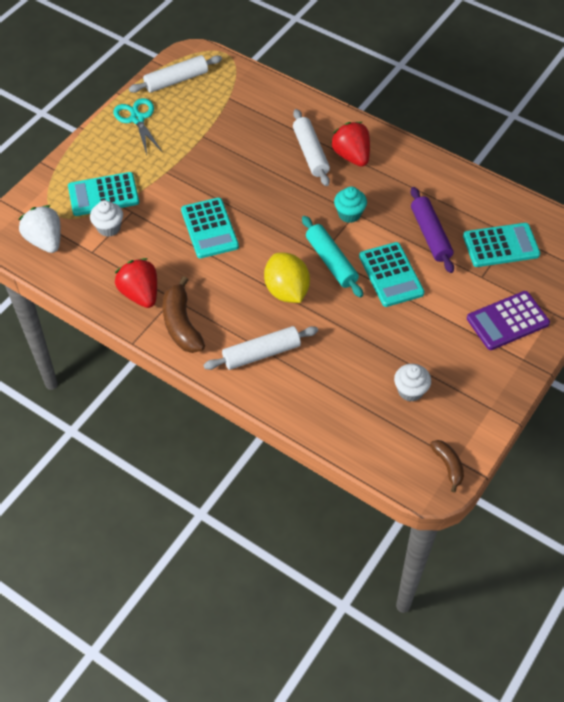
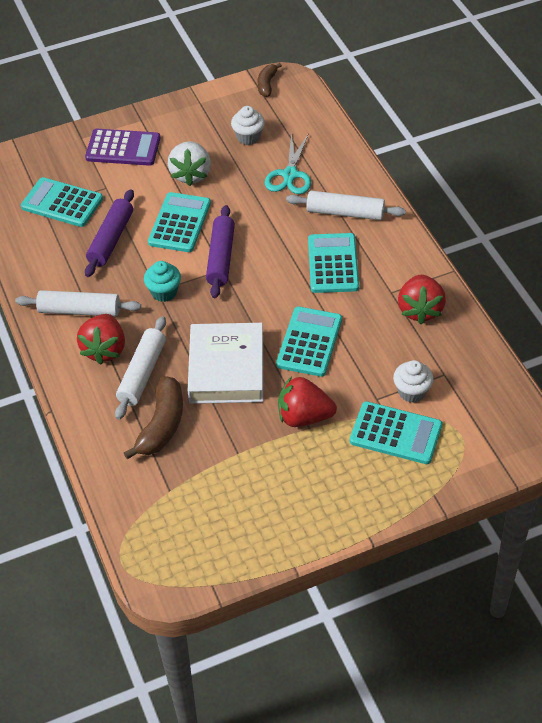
camera: 145 degrees left, 5 degrees down
(45, 241) = (487, 409): white strawberry -> white strawberry (191, 174)
(137, 119) = (297, 516): turquoise scissors -> turquoise scissors (290, 175)
(175, 177) = (304, 417): none -> red strawberry
(176, 80) = (212, 550): white rolling pin -> white rolling pin (79, 310)
(181, 324) = (399, 266): brown banana -> brown banana (162, 425)
(237, 300) = (333, 264): none -> turquoise calculator
(255, 182) = (226, 369): none -> white book
(286, 291) = (282, 251): yellow lemon -> none
(331, 261) = (221, 258): turquoise rolling pin -> purple rolling pin

